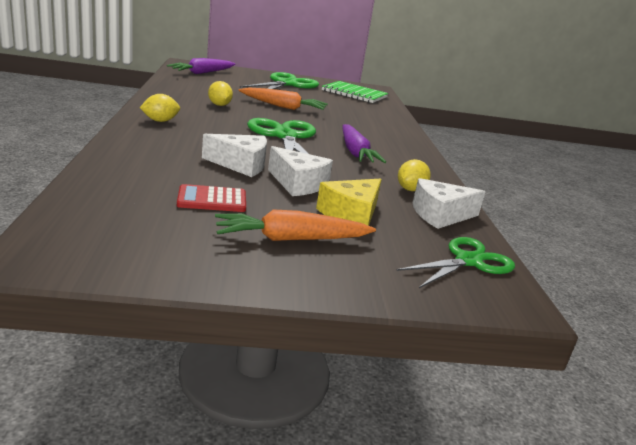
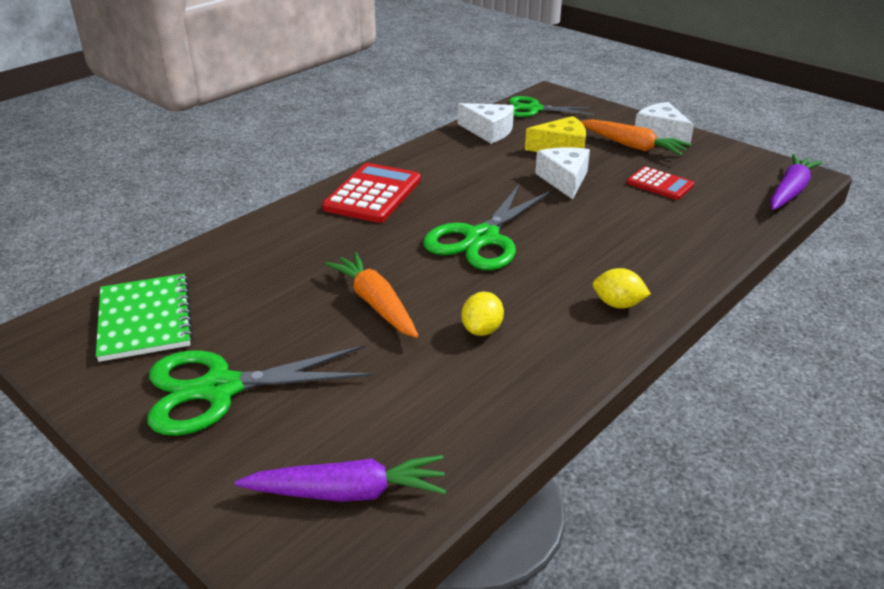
camera: 130 degrees left, 10 degrees up
(241, 164) = (592, 211): white cheese -> white cheese (660, 133)
(355, 152) = (436, 197): purple carrot -> purple carrot (790, 191)
(392, 147) = (373, 194): none -> red calculator
(410, 189) = (467, 151): yellow lemon -> none

